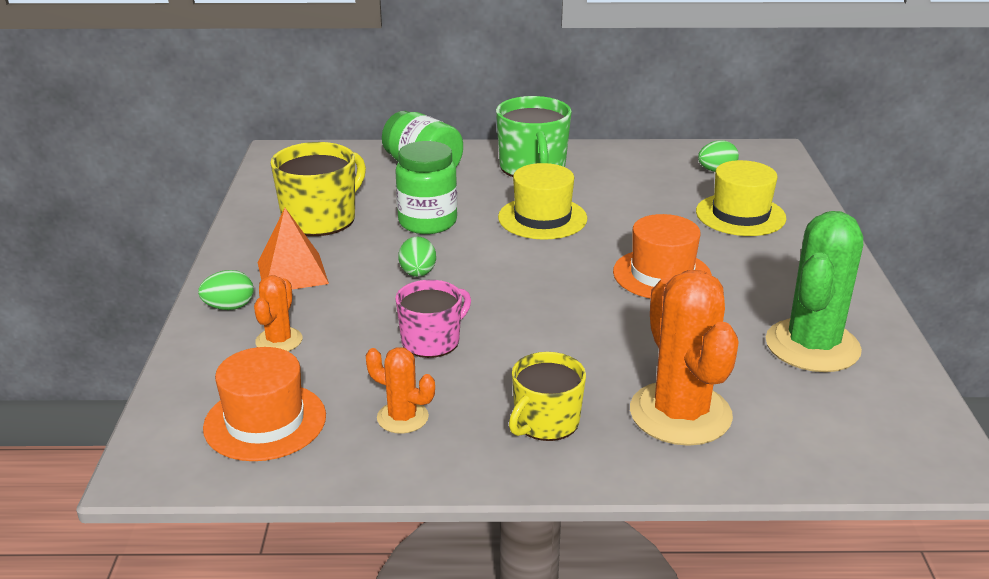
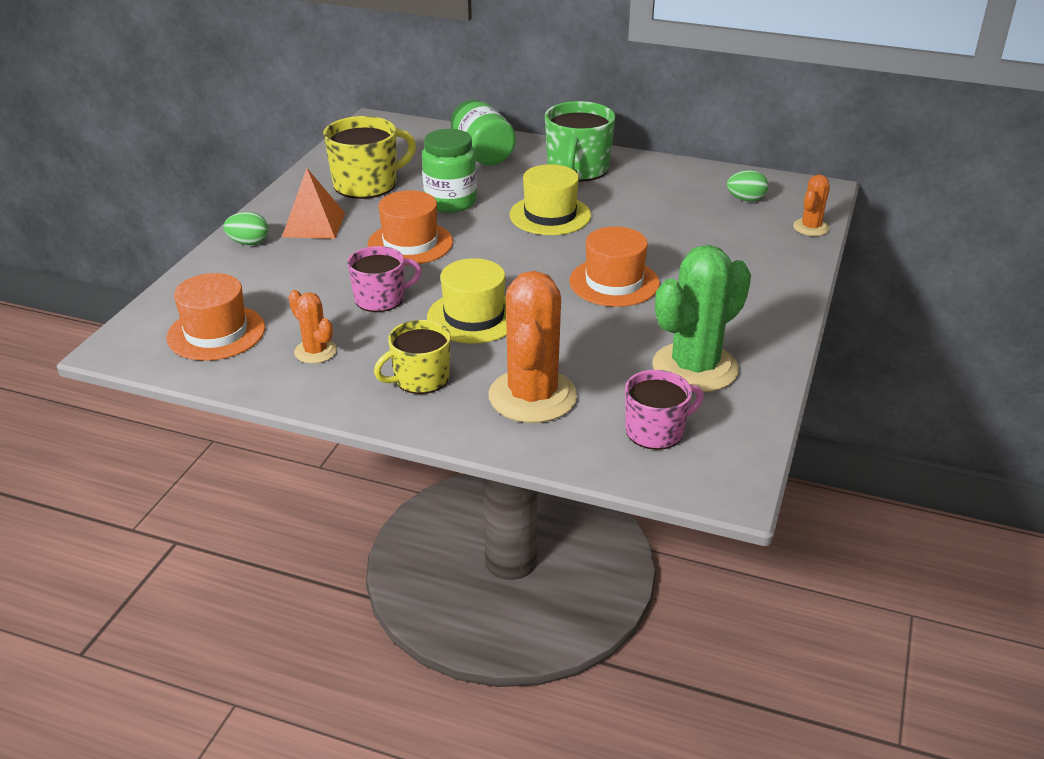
camera: 20 degrees right, 5 degrees up
(279, 341) = (267, 275): orange cactus -> orange cactus (811, 227)
(418, 273) = (410, 243): green egg -> orange hat
(740, 215) = (732, 243): yellow hat -> yellow hat (474, 317)
(832, 421) = (656, 431): none -> pink mug

